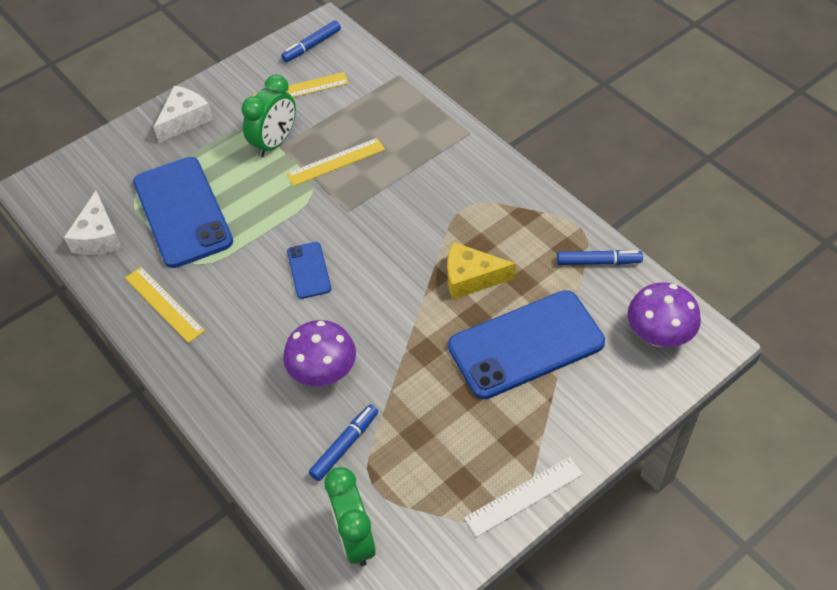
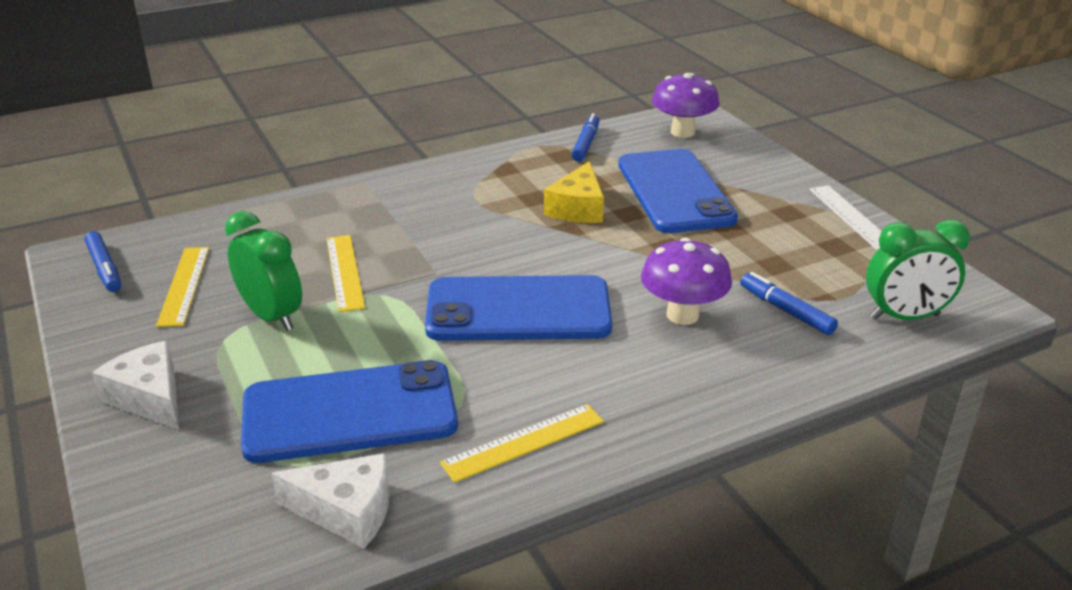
camera: 80 degrees left, 20 degrees down
(309, 270) = (518, 310): blue phone -> blue phone, size x2.11

